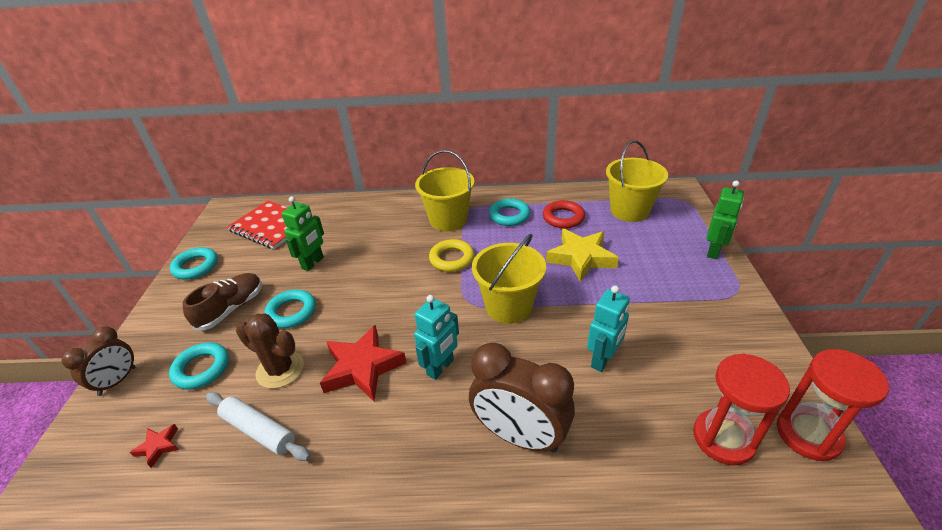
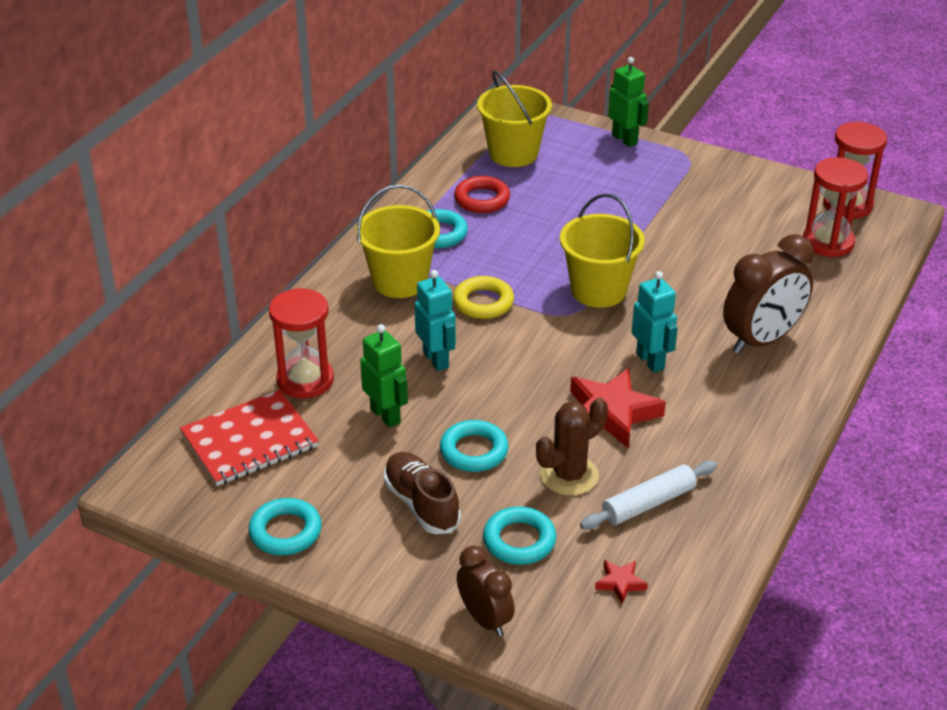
camera: 65 degrees left, 0 degrees up
(332, 223) = (305, 380): none -> red hourglass
(581, 258) = (563, 217): yellow star -> none
(603, 360) = (712, 263): turquoise robot -> turquoise robot (436, 360)

